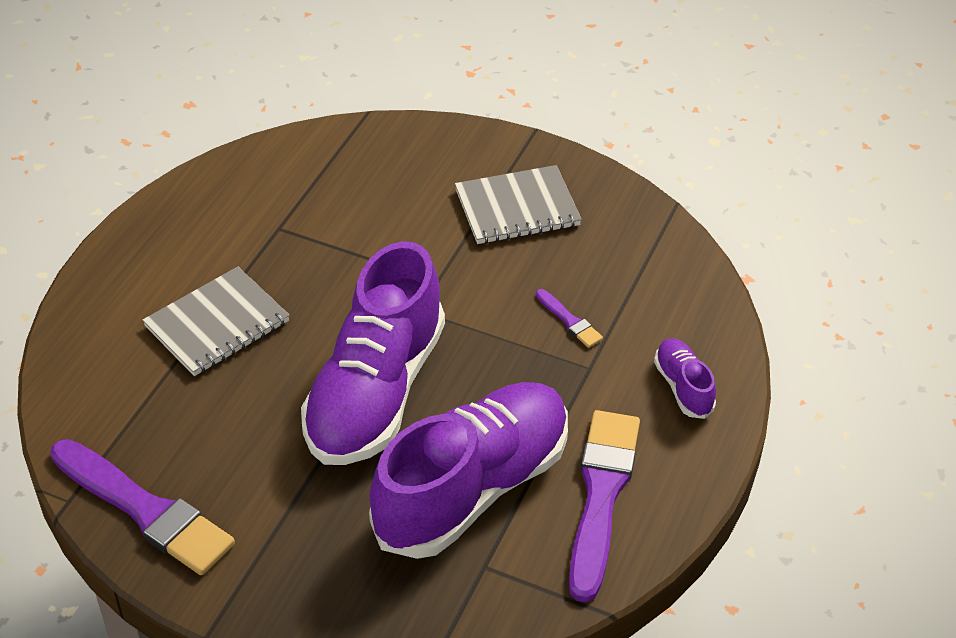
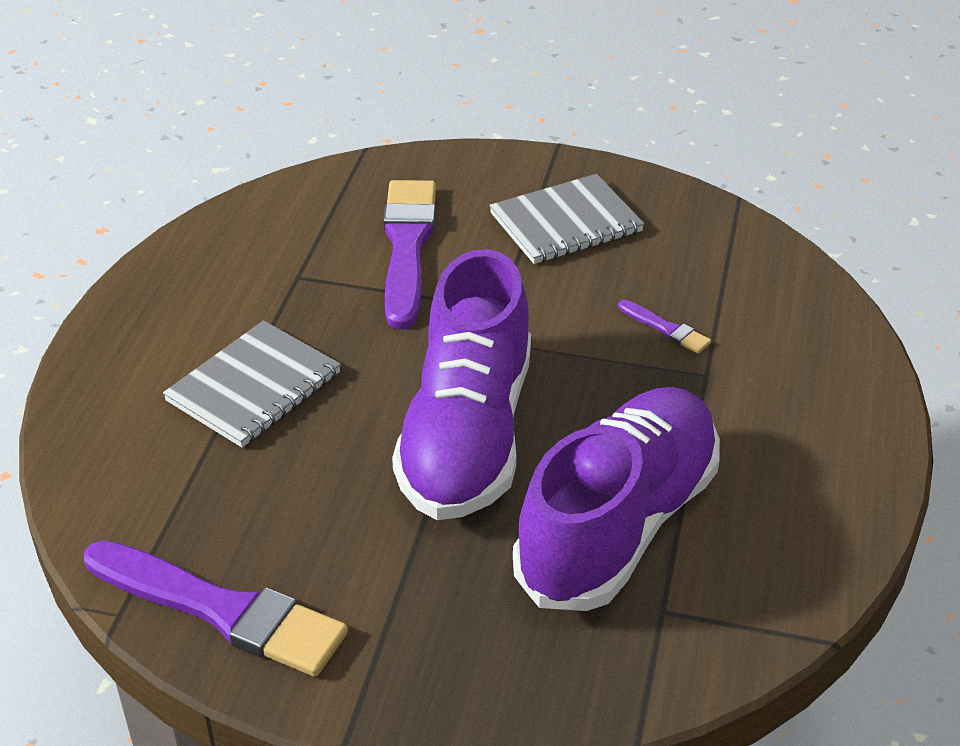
camera: 10 degrees left, 5 degrees down
(601, 496) = (772, 510): purple brush -> purple brush (407, 247)
(683, 387) = (820, 380): purple shoe -> none

